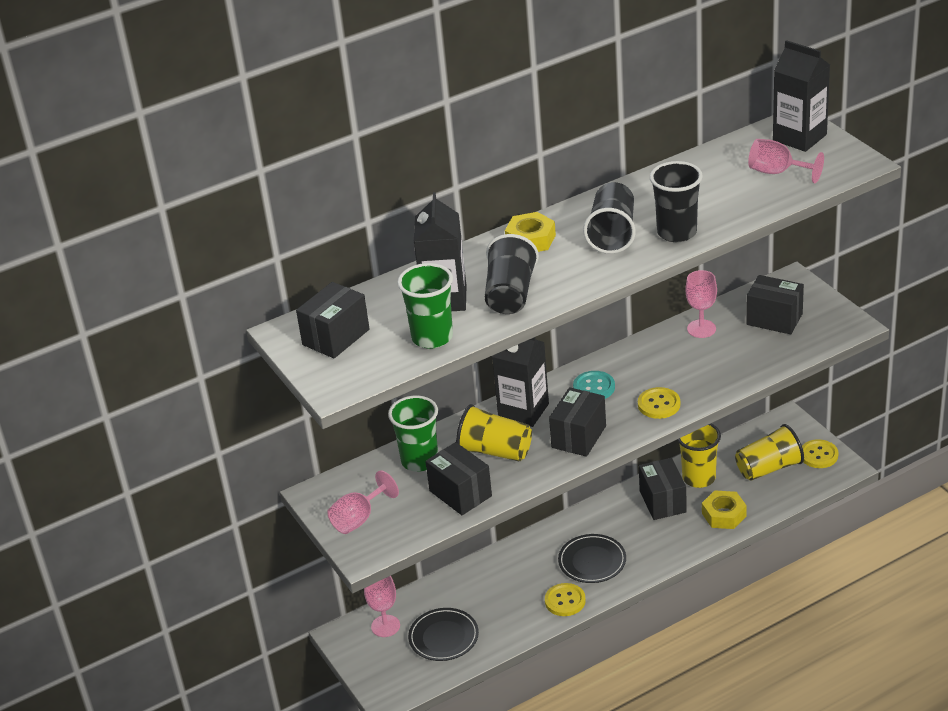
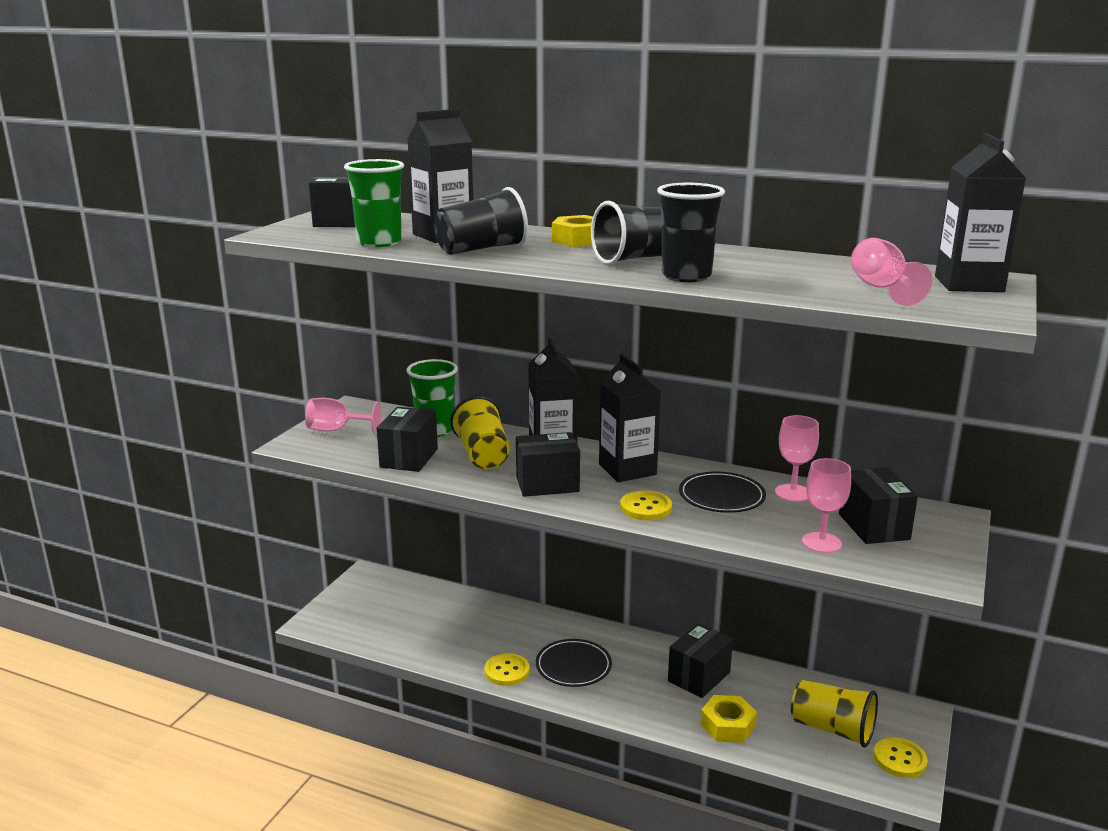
camera: 50 degrees right, 15 degrees down
(385, 626) = (393, 590): pink goblet -> pink goblet (821, 543)
(443, 637) = (404, 623): black plate -> black plate (721, 496)
(594, 387) = (627, 469): turquoise button -> black carton
(699, 478) = (758, 686): yellow cup -> none

